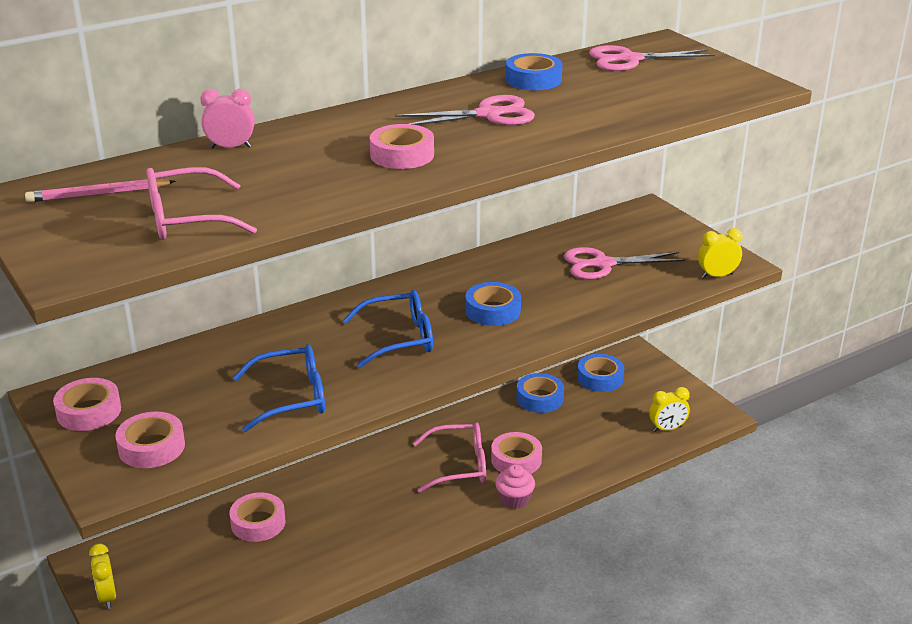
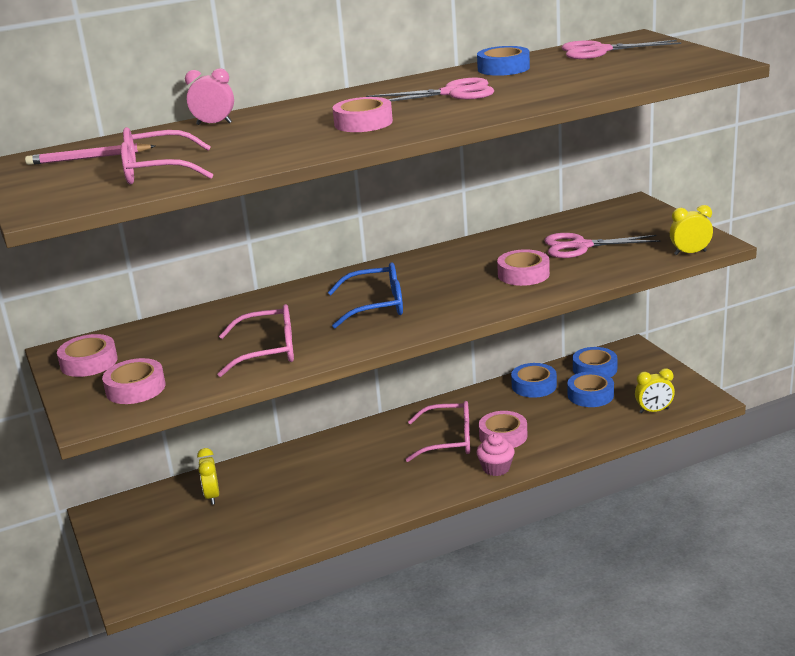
camera: 10 degrees right, 5 degrees down
(107, 597) = (112, 542): yellow clock -> yellow clock (212, 496)
(258, 523) = (256, 485): pink tape -> pink tape (523, 274)
(291, 398) = (267, 351): blue glasses -> pink glasses
(493, 310) = (468, 283): blue tape -> blue tape (590, 395)

